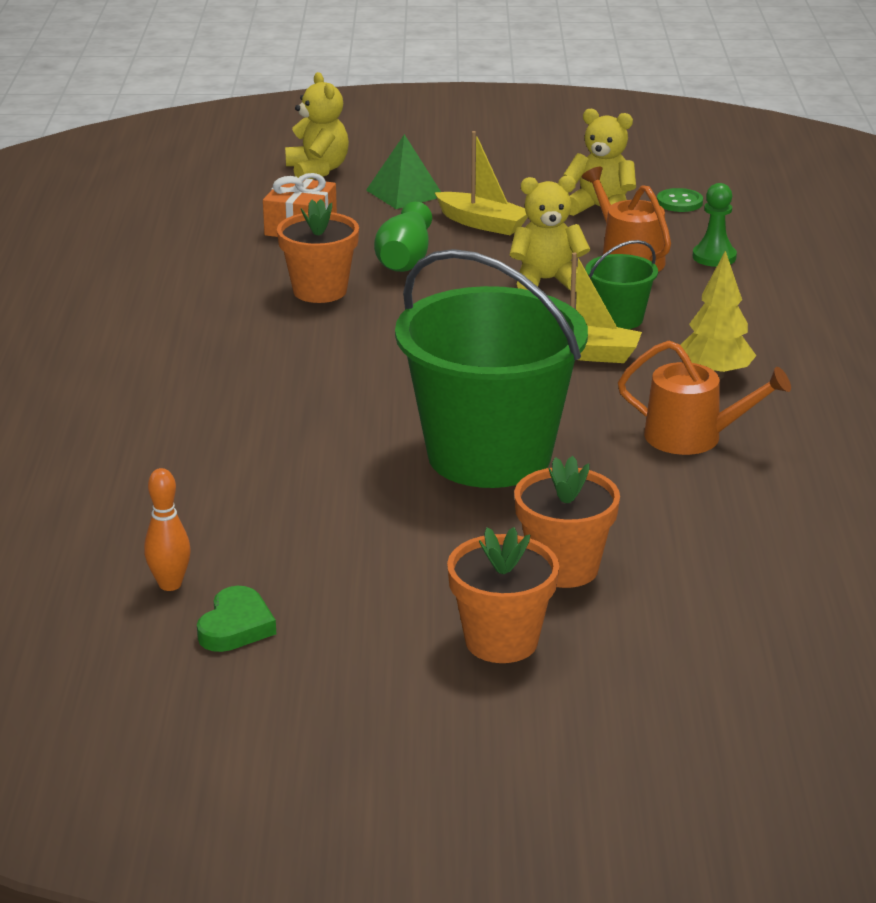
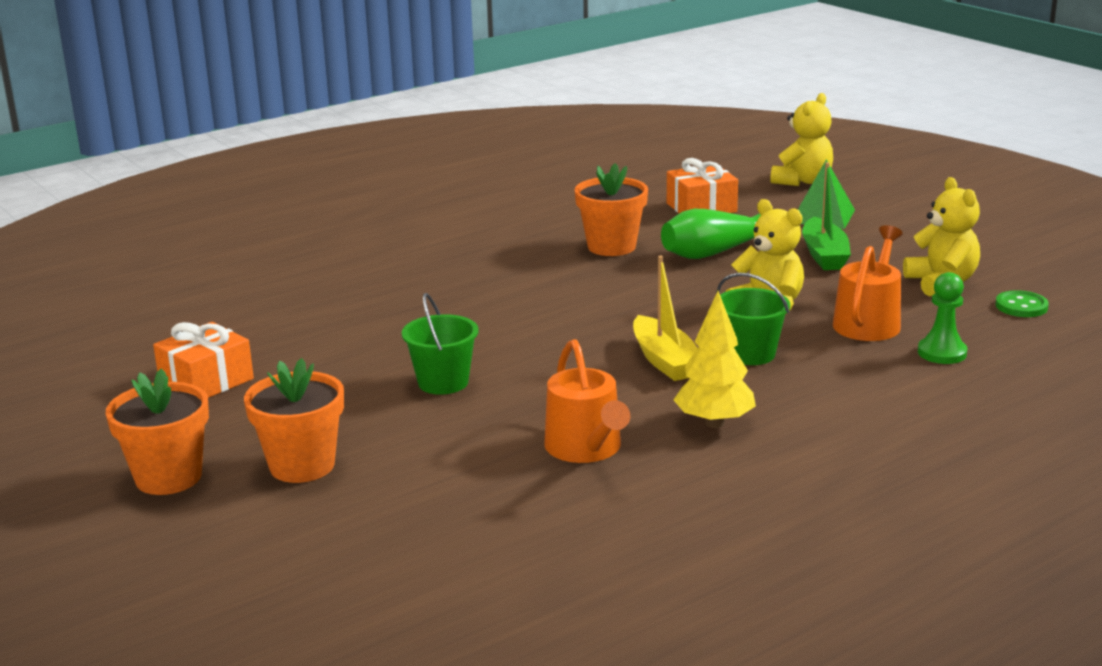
camera: 55 degrees right, 5 degrees down
(170, 584) = (138, 347): orange bowling pin -> none
(236, 626) = (104, 384): green heart -> none
(315, 568) = (206, 381): none -> orange gift
(482, 223) = (824, 255): yellow boat -> green boat
(489, 455) = (443, 382): green bucket -> green bucket, size x0.44

